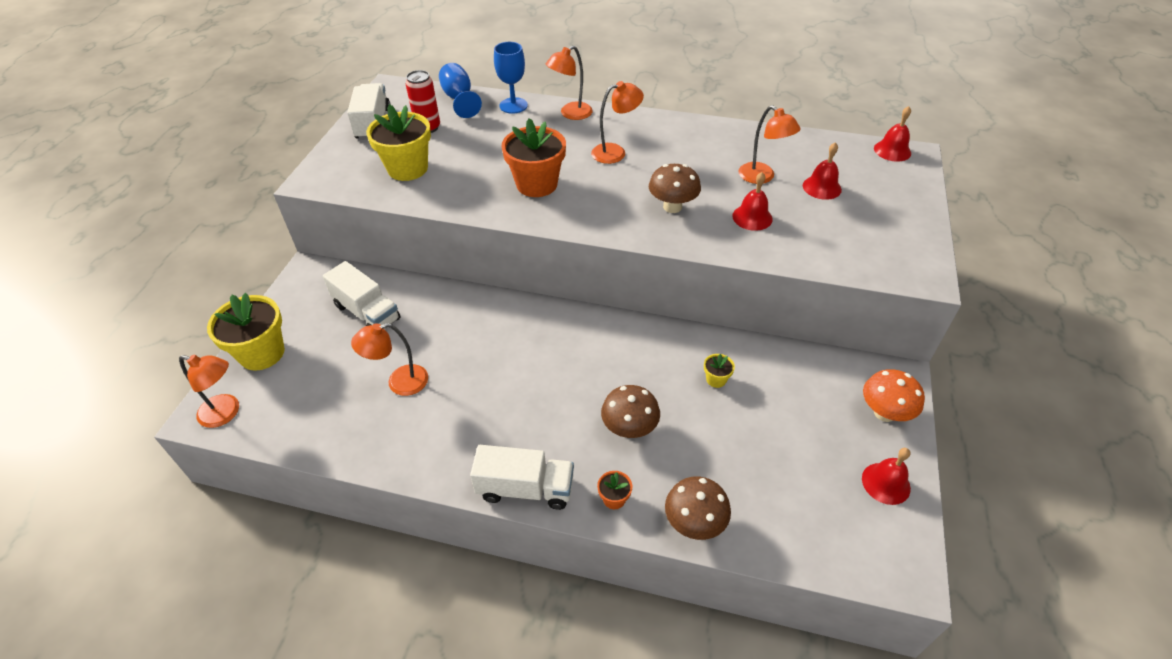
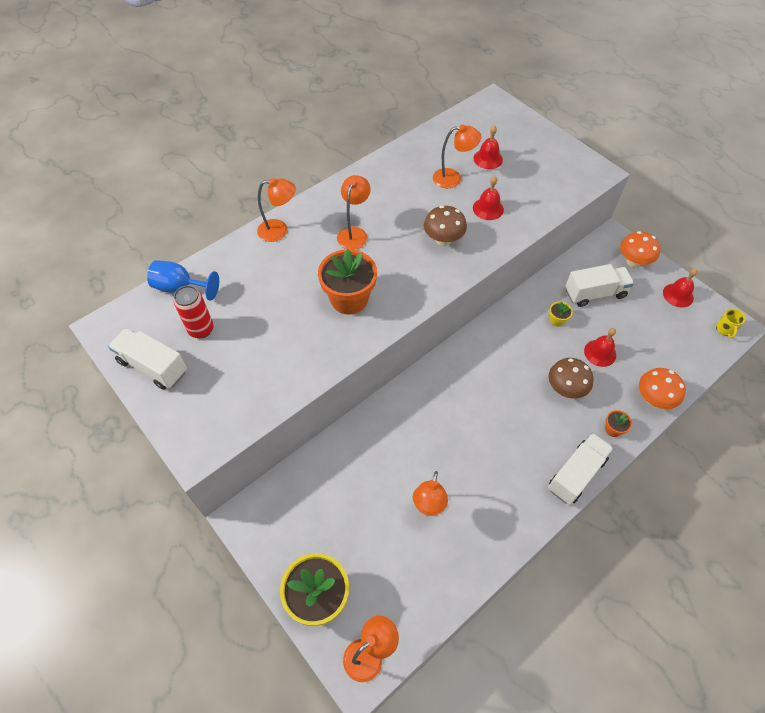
camera: 55 degrees left, 10 degrees up
(367, 312) = (333, 495): white truck -> white truck (595, 293)
(407, 168) = (247, 372): yellow flower pot -> none
(513, 105) = (230, 258): blue goblet -> none
(570, 114) = (279, 230): orange lamp -> orange lamp turned 90 degrees counterclockwise
(694, 523) = (653, 399): brown mushroom -> orange mushroom
(888, 563) = (724, 329): none -> yellow mug
(892, 150) = (482, 106): red bell -> red bell (600, 353)

